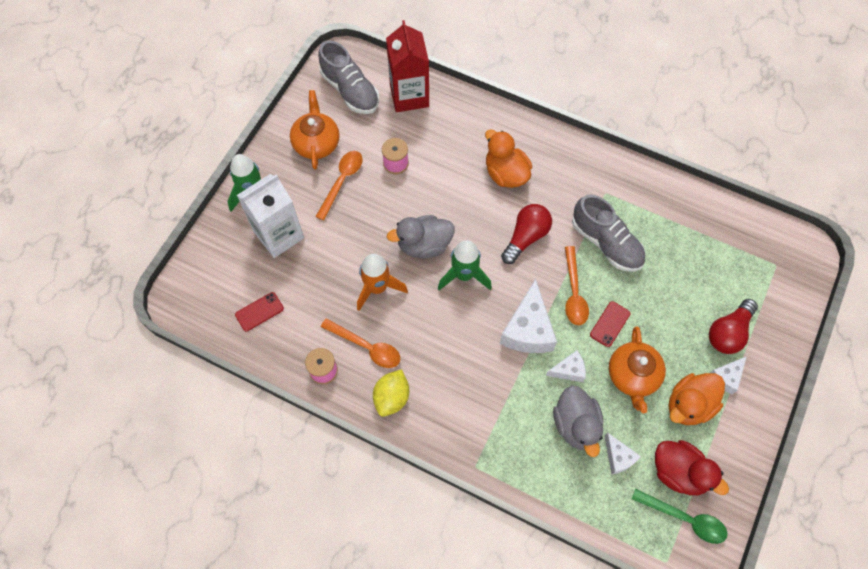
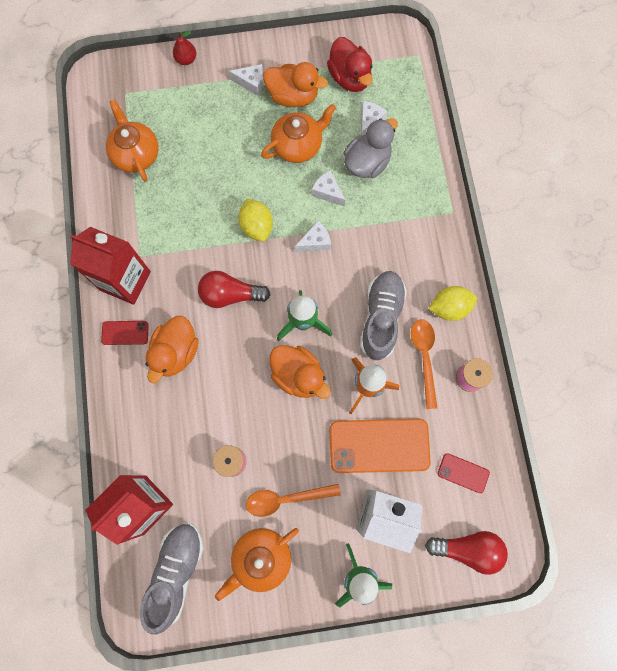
camera: 125 degrees left, 10 degrees up
(327, 266) = (379, 445): none -> orange phone
(424, 245) = (298, 375): grey duck -> orange duck
(527, 330) = (315, 242): white cheese -> white cheese, size x0.54
(574, 292) = (257, 226): orange spoon -> yellow lemon
(590, 172) = (125, 281): none -> red carton
(606, 243) = (191, 227): grey shoe -> grey shoe (381, 318)
(609, 324) = (265, 184): red phone -> red phone (125, 333)
(679, 472) = (349, 78): red duck -> red duck turned 150 degrees clockwise
(684, 519) = (380, 59): green spoon -> none
(706, 240) = (136, 154): none -> orange teapot
(728, 332) = (212, 98): red light bulb -> red light bulb (467, 549)
(786, 335) = (186, 59): none -> red pear

